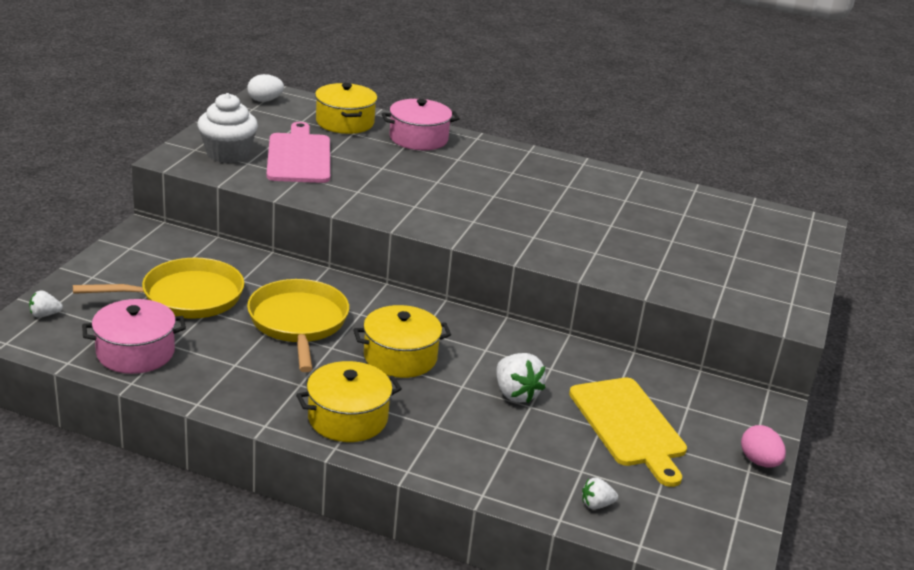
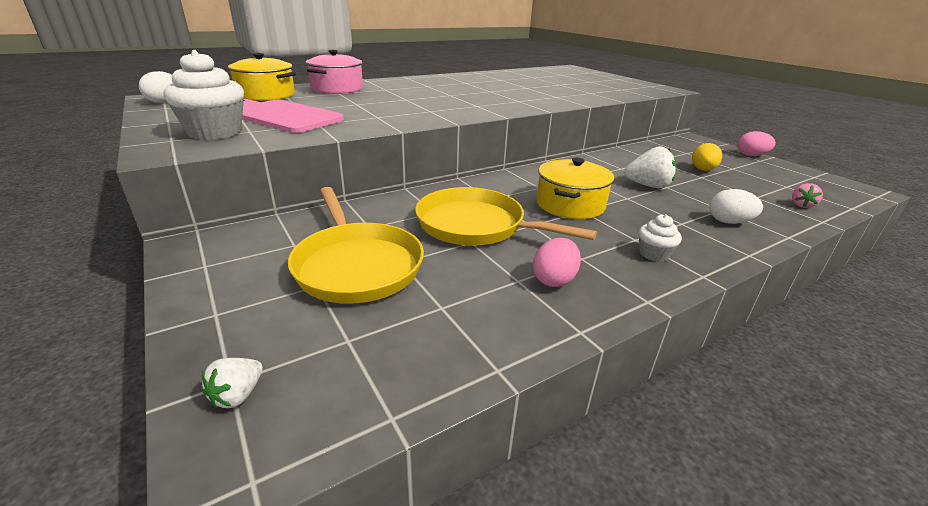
camera: 50 degrees left, 0 degrees up
(135, 352) = (431, 340): pink pot -> none
(186, 297) = (356, 265): yellow pan -> yellow pan turned 135 degrees clockwise
(252, 379) = (554, 280): none -> pink egg
(347, 418) = (654, 254): yellow pot -> white cupcake
(475, 455) = (728, 222): none -> white egg
(596, 505) = (801, 205): white strawberry -> pink strawberry
(629, 425) = (702, 170): yellow cutting board -> yellow egg

